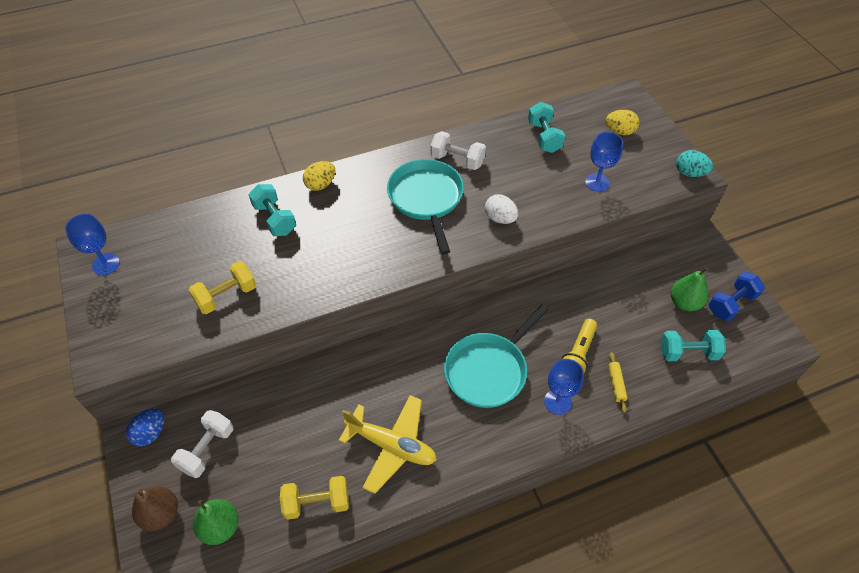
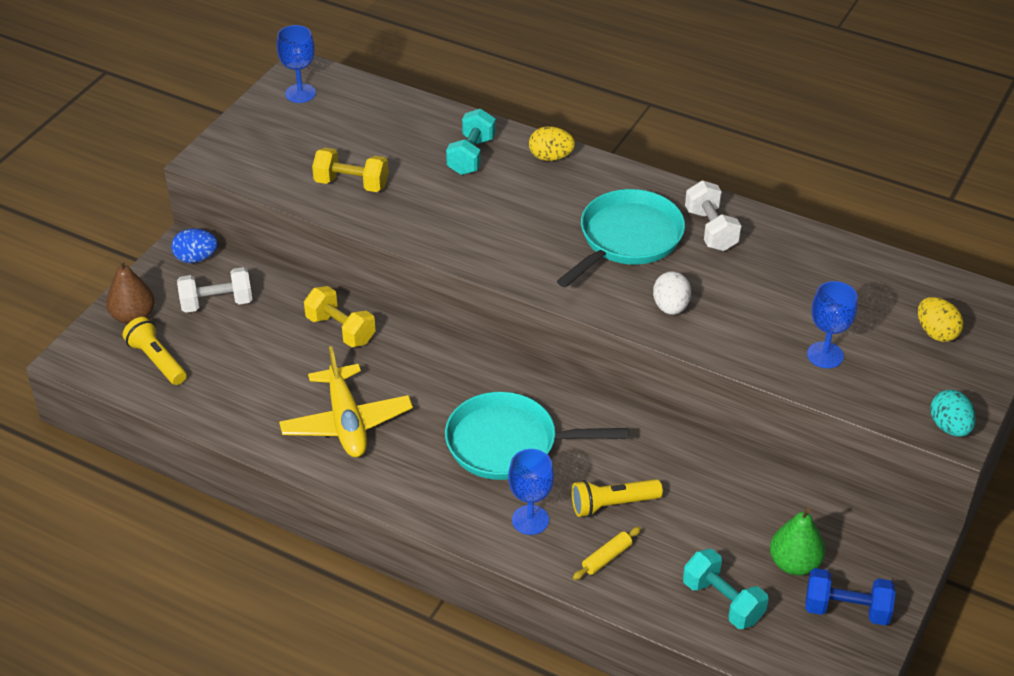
camera: 50 degrees right, 10 degrees down
(220, 527) = (157, 360): green pear -> yellow flashlight
(317, 503) = (239, 407): yellow dumbbell -> yellow dumbbell (340, 330)
(544, 137) = (838, 276): turquoise dumbbell -> none

